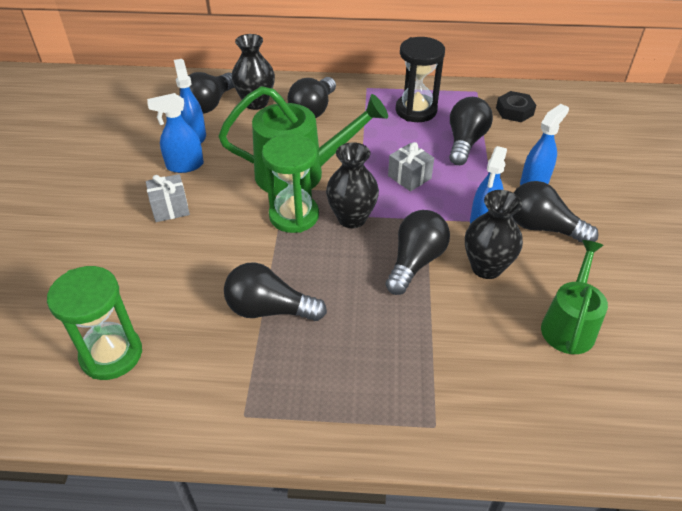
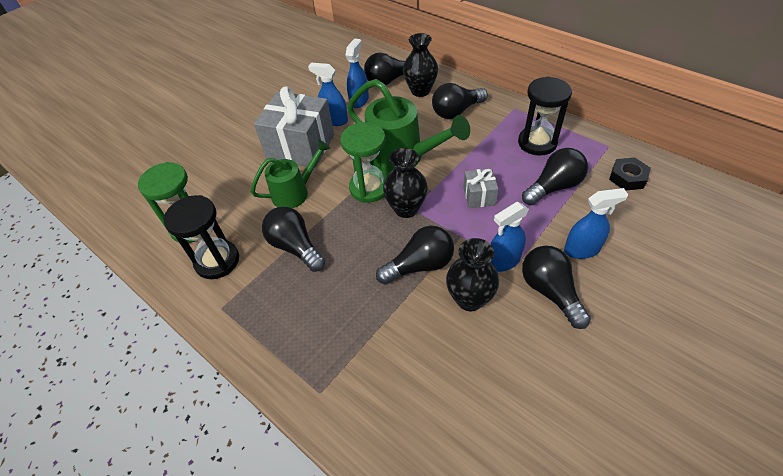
camera: 40 degrees right, 5 degrees up
(170, 208) = (301, 147): grey gift -> grey gift, size x2.11
(187, 372) = (217, 261): none -> black hourglass
(569, 324) = (492, 383): green watering can -> green watering can (295, 192)

